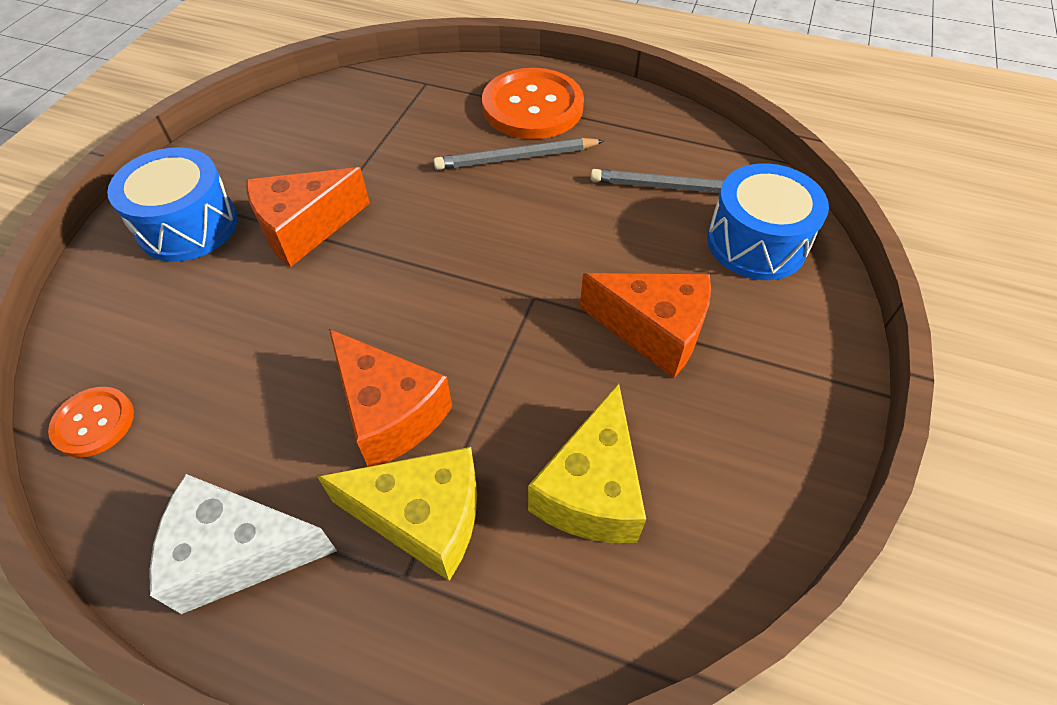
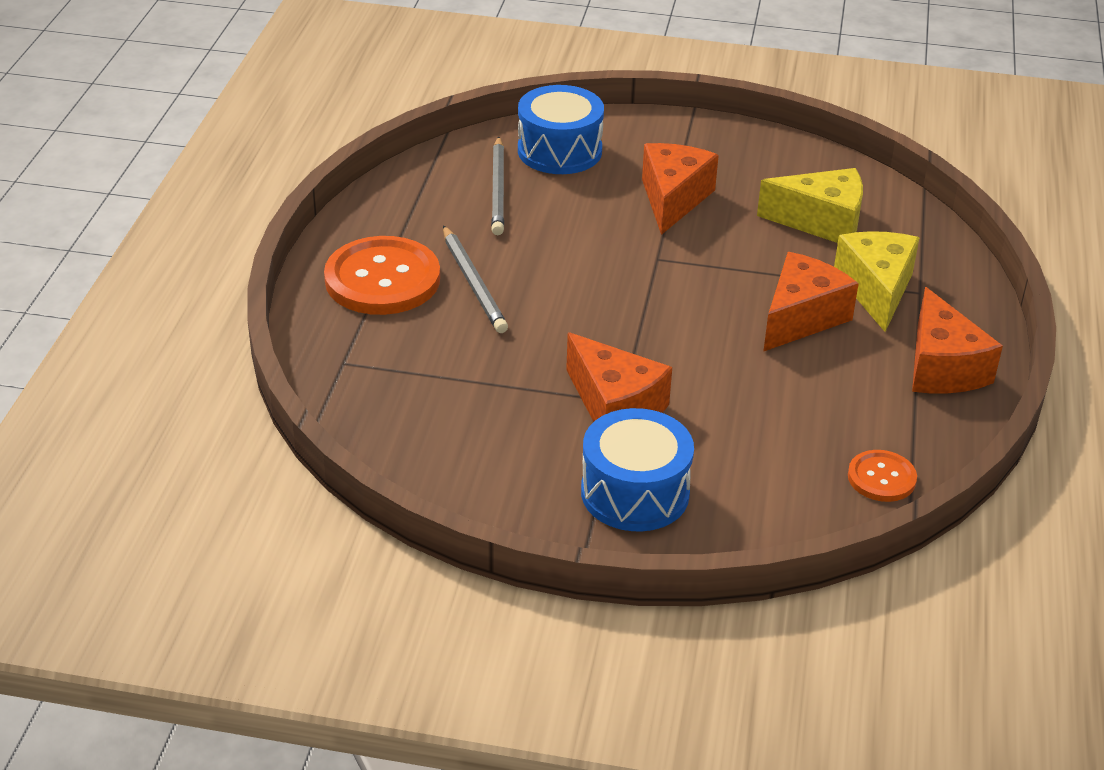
camera: 100 degrees left, 15 degrees down
(239, 553) = (942, 367): white cheese -> orange cheese

